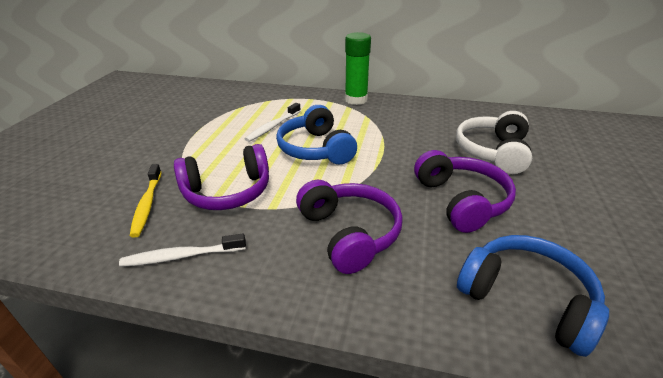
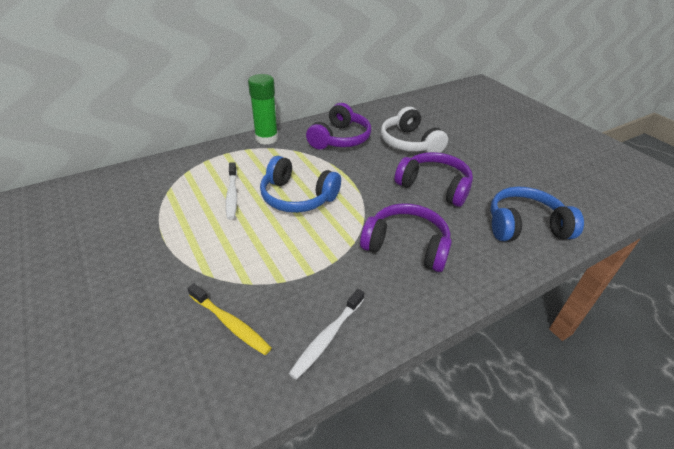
camera: 45 degrees left, 5 degrees up
(227, 191) = (282, 270): purple headphones -> purple headphones (340, 139)

